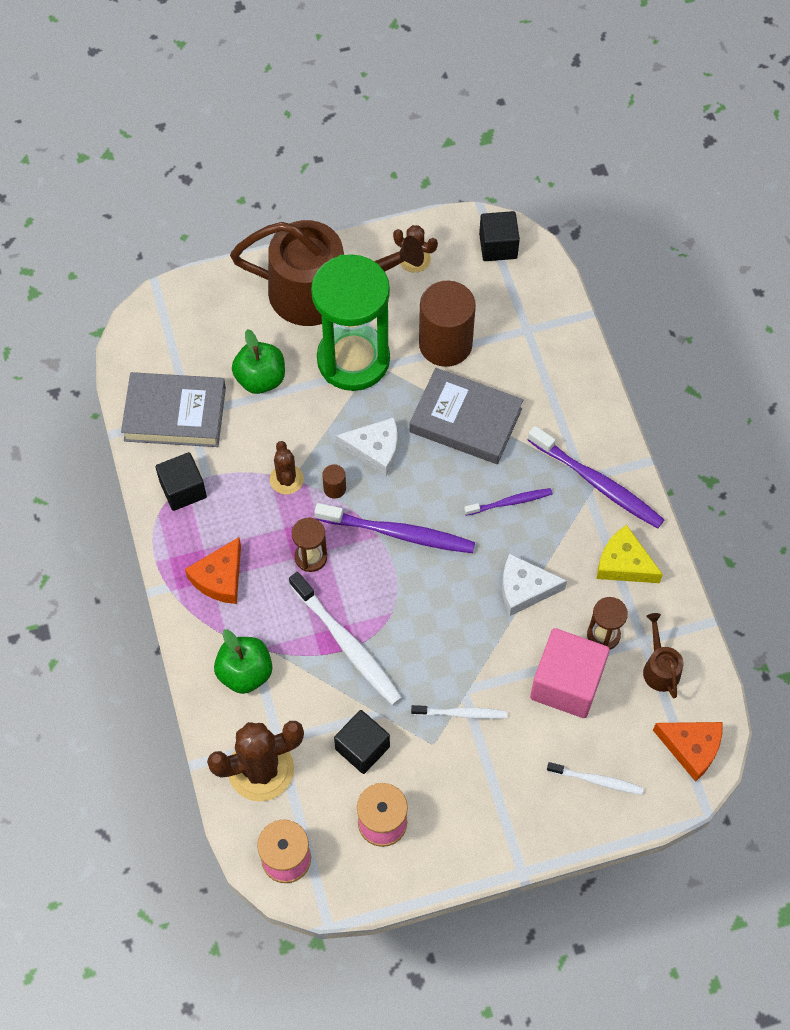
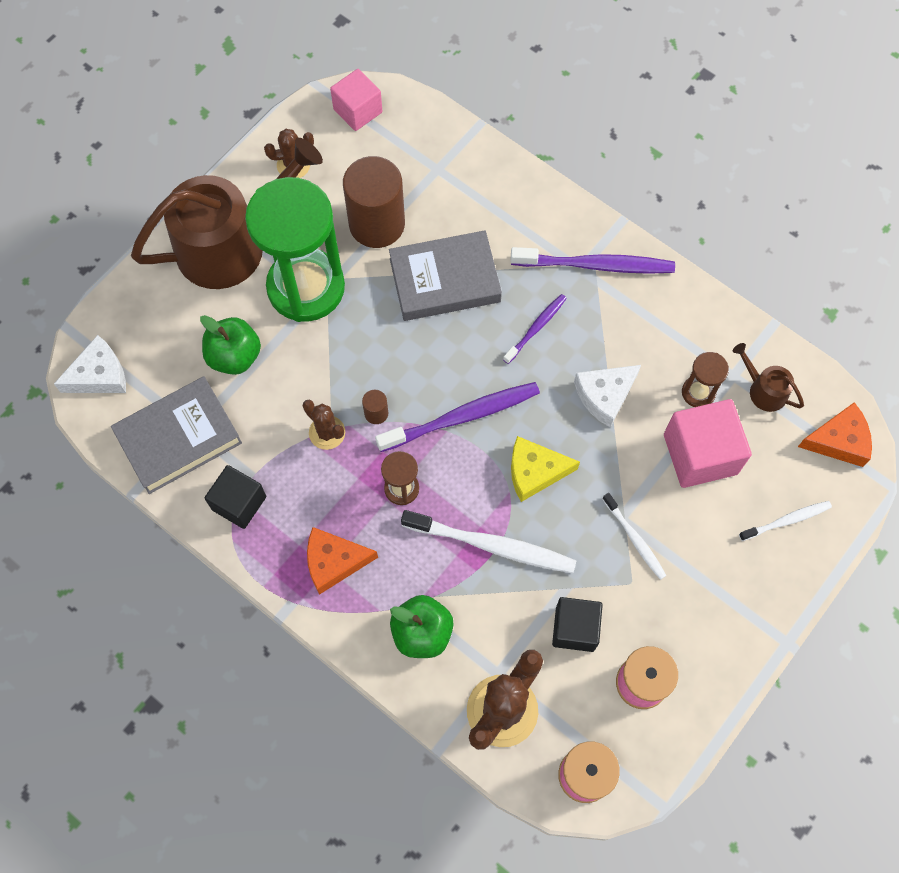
camera: 35 degrees left, 5 degrees up
(220, 578) = (334, 562): orange cheese -> orange cheese turned 90 degrees clockwise
(375, 450) = (385, 356): white cheese -> white cheese (99, 375)
(462, 713) = (635, 539): white toothbrush -> white toothbrush turned 90 degrees clockwise
(498, 246) = (358, 111): black cube -> pink cube
(624, 563) = (668, 320): yellow cheese -> yellow cheese (535, 471)

